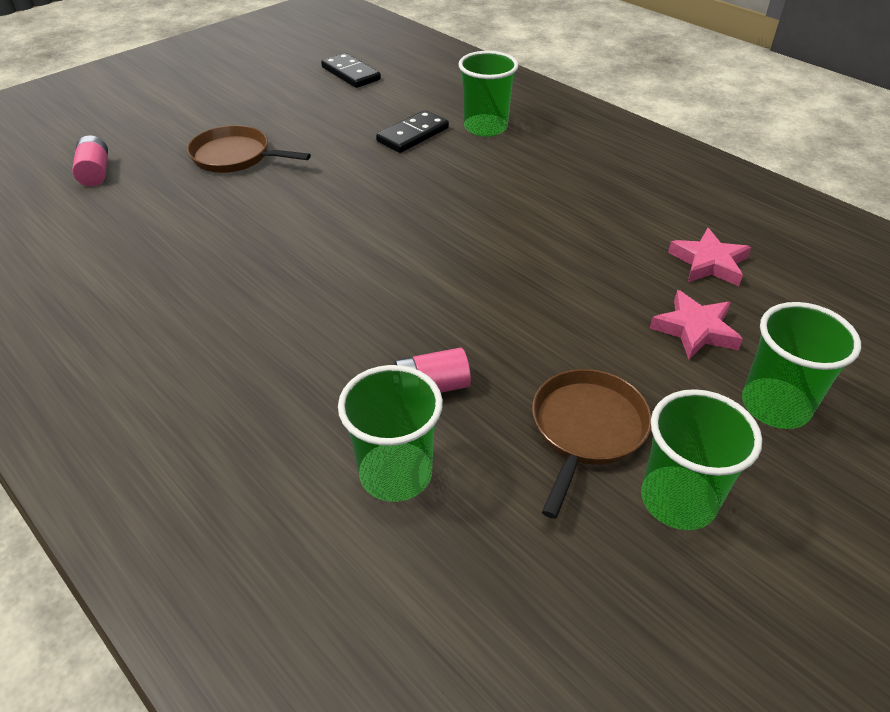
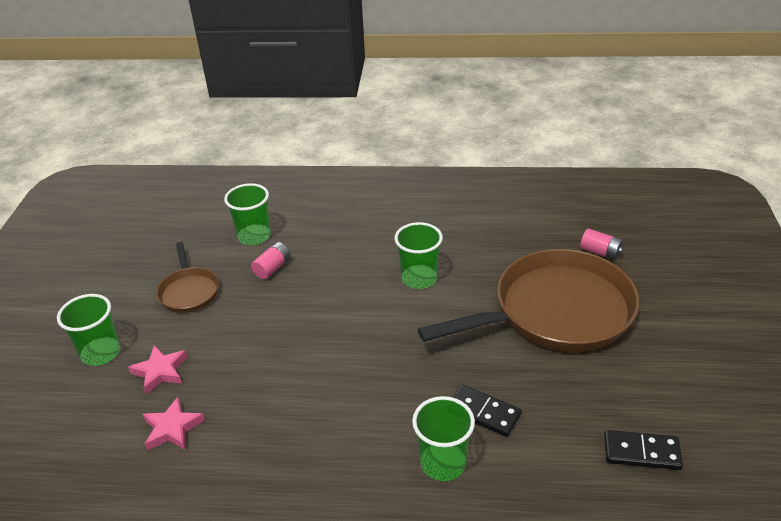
camera: 140 degrees right, 5 degrees down
(235, 156) = (556, 311): brown pan -> brown pan, size x2.13
(413, 135) = (483, 412): black domino -> black domino turned 60 degrees counterclockwise
(678, 500) = (134, 288): green cup -> green cup (419, 278)

